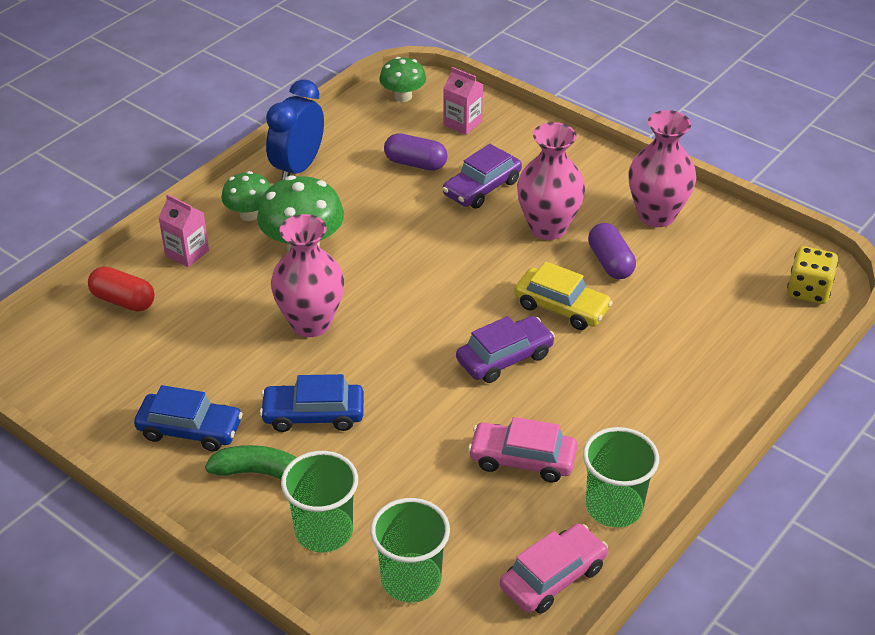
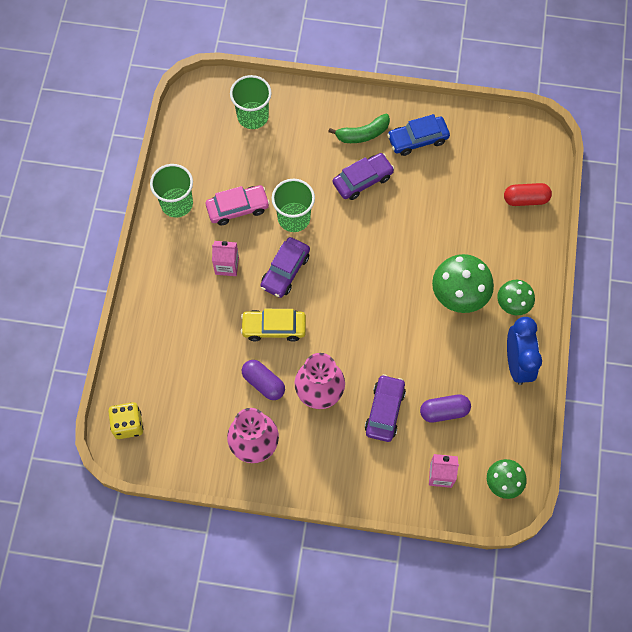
camera: 150 degrees right, 25 degrees up
(187, 253) = (522, 252): pink carton -> pink carton (227, 265)
(311, 323) = (409, 239): pink vase -> none
(313, 414) = (363, 180): blue car -> purple car
(324, 531) = (310, 120): green cup -> green cup (294, 218)
(553, 577) = (187, 150): pink car -> none

